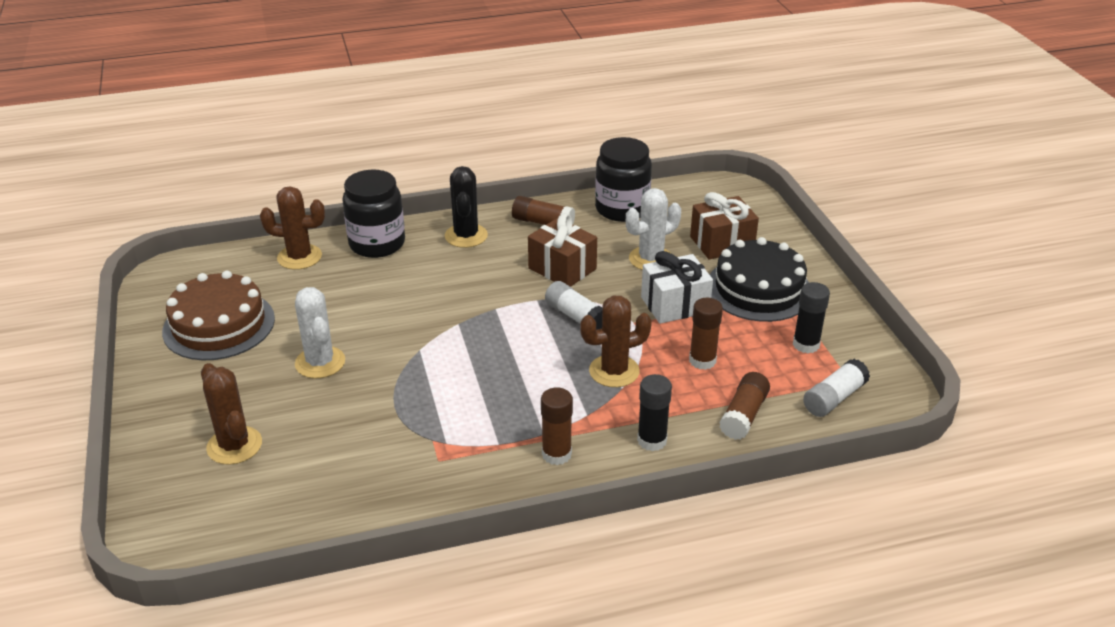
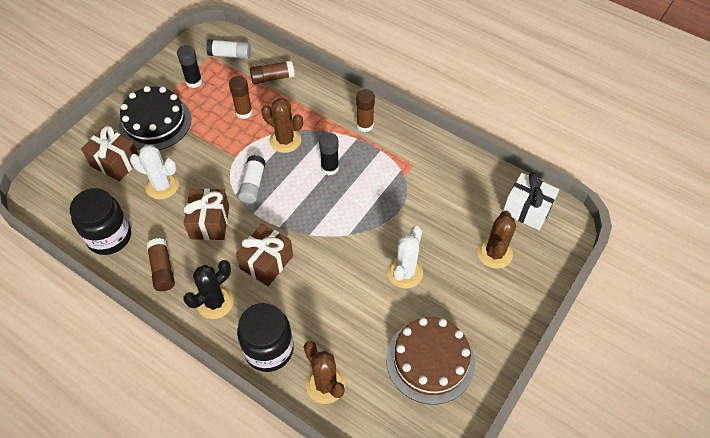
camera: 130 degrees left, 20 degrees up
(465, 282) = (266, 262): none -> brown gift
(652, 440) = (321, 99): black glue stick -> black glue stick (330, 168)
(675, 305) = (202, 149): white gift -> white gift (527, 209)

